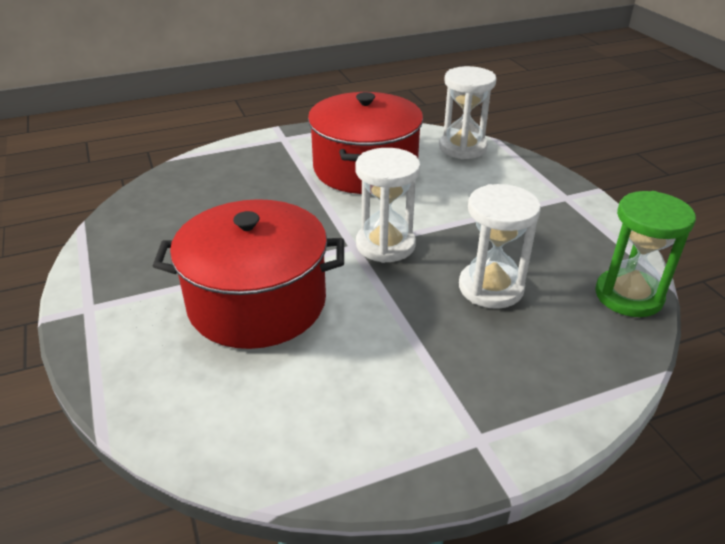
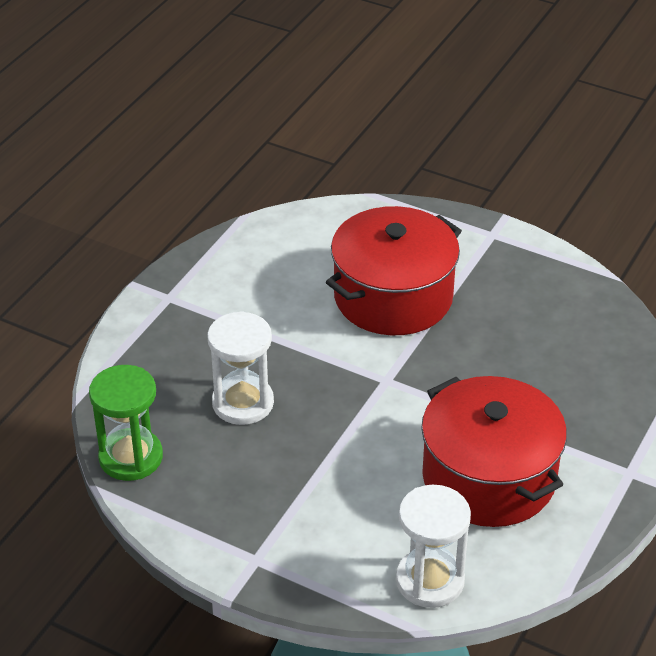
camera: 140 degrees right, 5 degrees up
(385, 245) = (363, 396): white hourglass -> none

